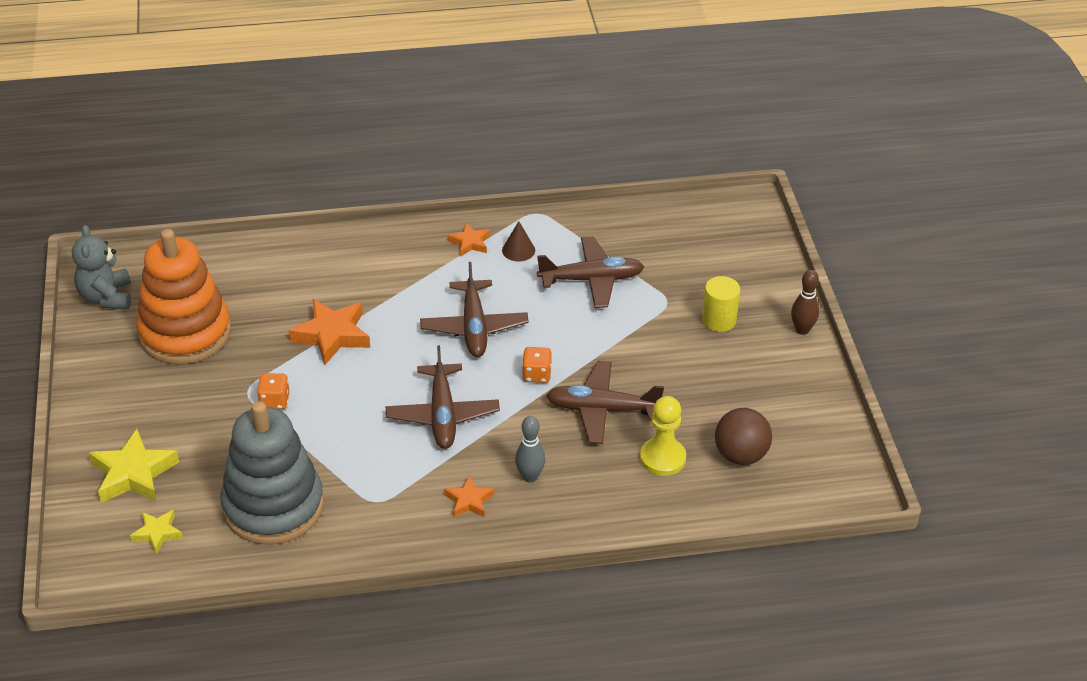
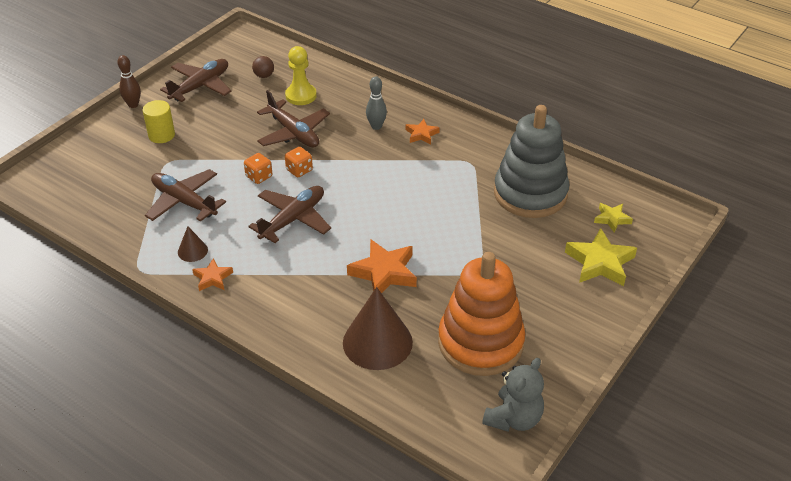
camera: 135 degrees left, 0 degrees up
(273, 282) = (377, 342): none -> brown cone
(274, 401) = (468, 252): orange dice -> orange dice (259, 176)
(442, 415) = (379, 182): brown plane -> brown plane (200, 86)
(740, 455) = (264, 76): brown ball -> brown ball, size x0.58

